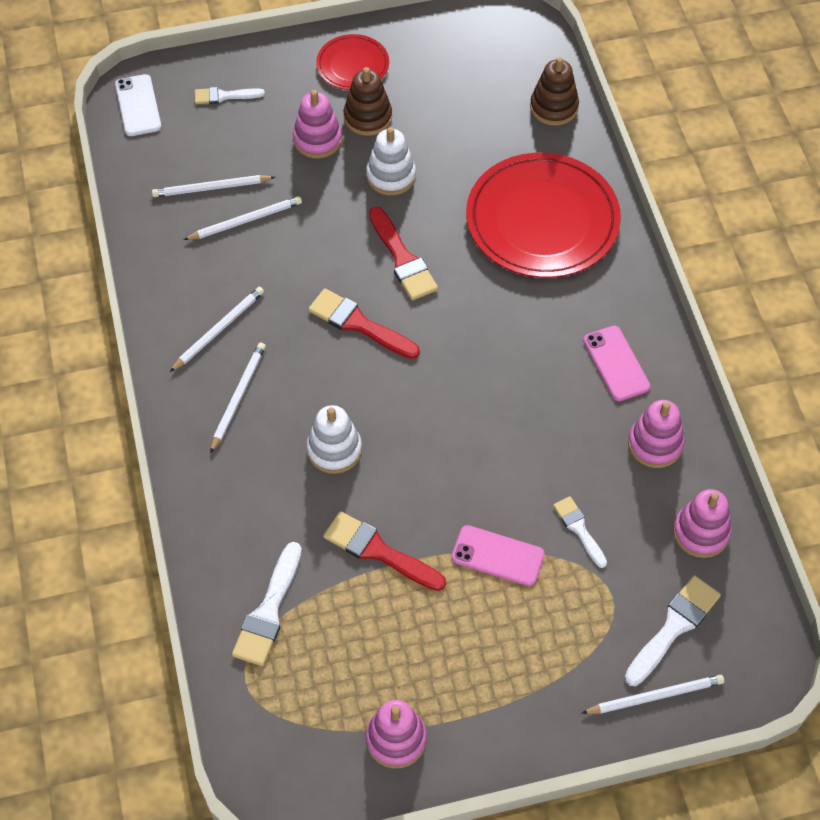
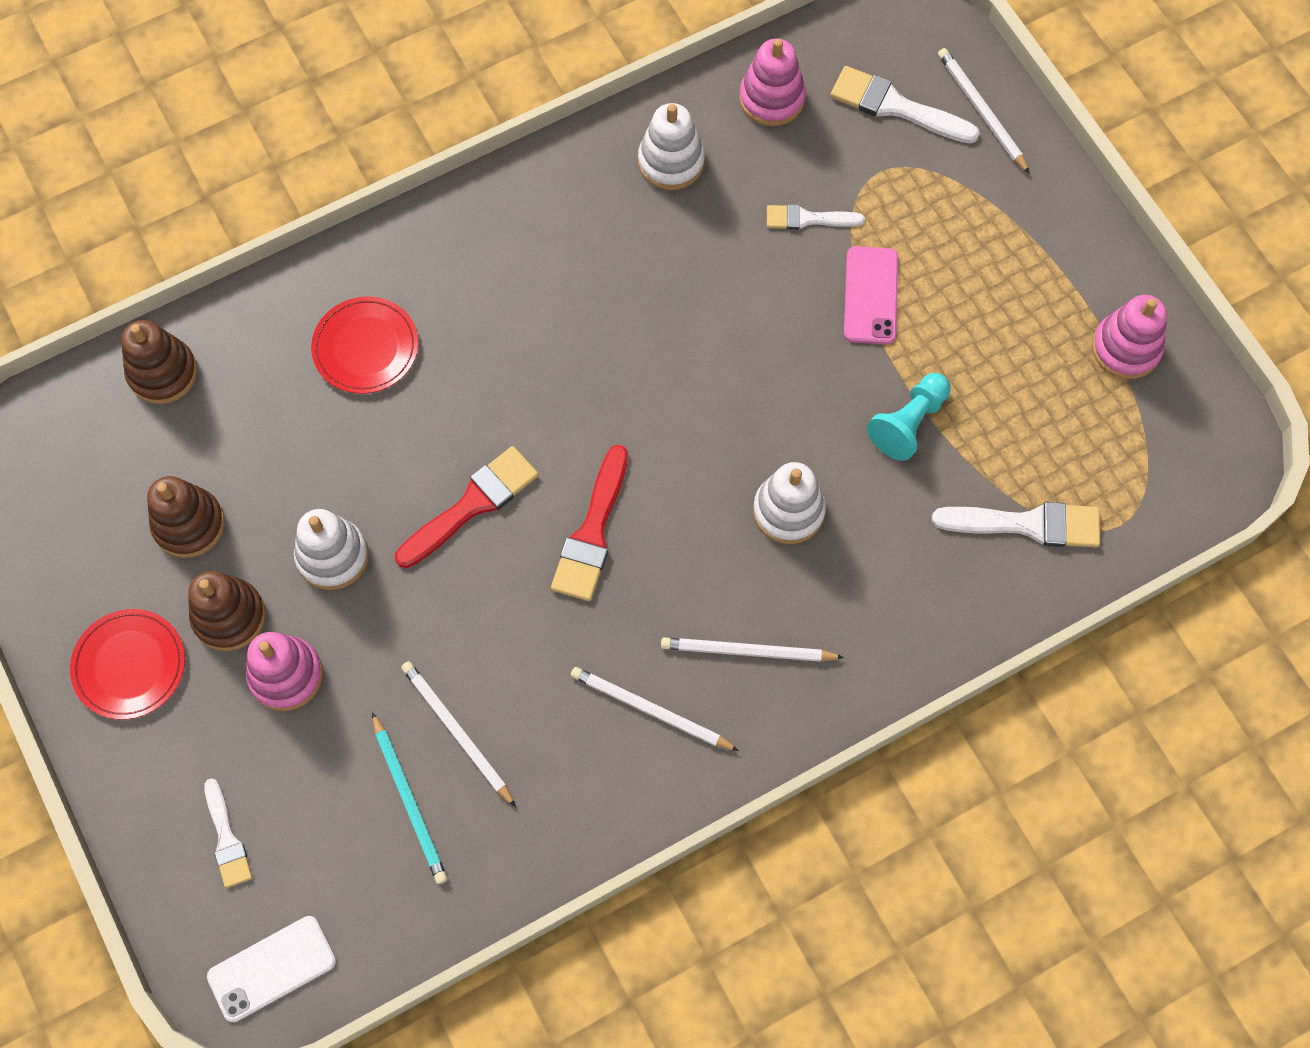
camera: 105 degrees left, 10 degrees up
(211, 188) = (409, 801): white pencil -> turquoise pencil
(379, 551) = (908, 423): red brush -> turquoise pawn
(438, 106) = (189, 524): none -> brown stacking toy
(542, 220) = (365, 347): red plate -> red plate, size x0.51
(579, 529) = (808, 219): white brush -> white brush turned 45 degrees clockwise
(616, 363) = (569, 221): pink phone -> none
(655, 444) = (671, 162): pink stacking toy -> white stacking toy

